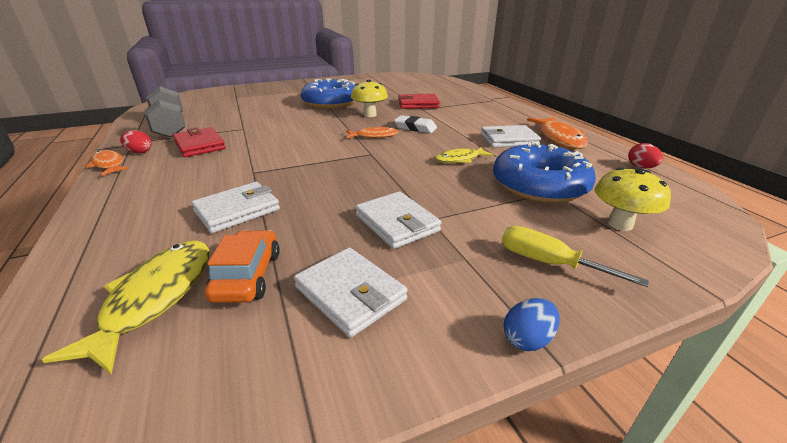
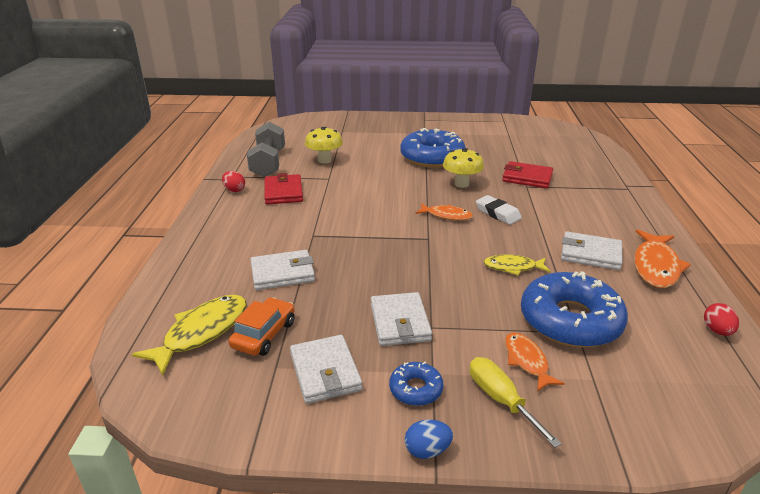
camera: 25 degrees right, 0 degrees up
(108, 164) = (208, 199): orange fish -> orange fish (527, 361)
(462, 279) = (416, 389): none -> blue donut
(620, 224) = (611, 387): yellow mushroom -> yellow mushroom (324, 160)

